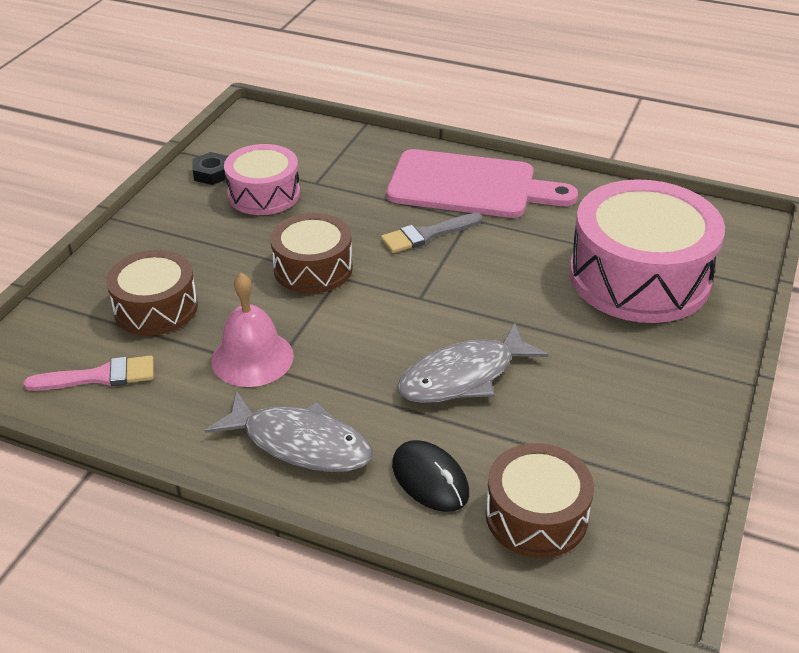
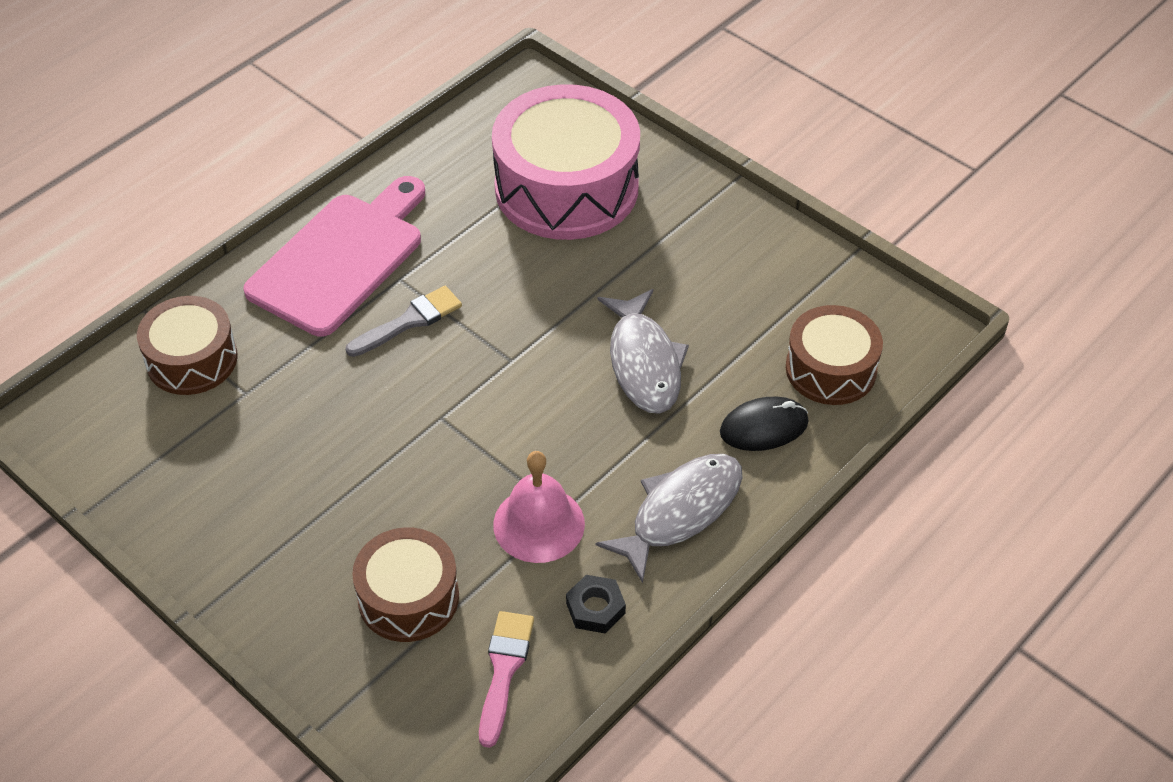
camera: 70 degrees left, 10 degrees up
(212, 173) = (157, 491): black nut -> black nut (595, 608)
(264, 194) = (239, 448): pink drum -> none
(313, 268) = (414, 436): brown drum -> brown drum (192, 359)
(427, 234) = (409, 321): grey brush -> grey brush turned 120 degrees counterclockwise

